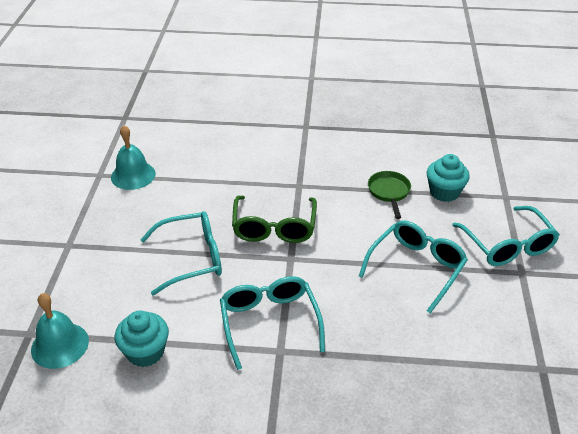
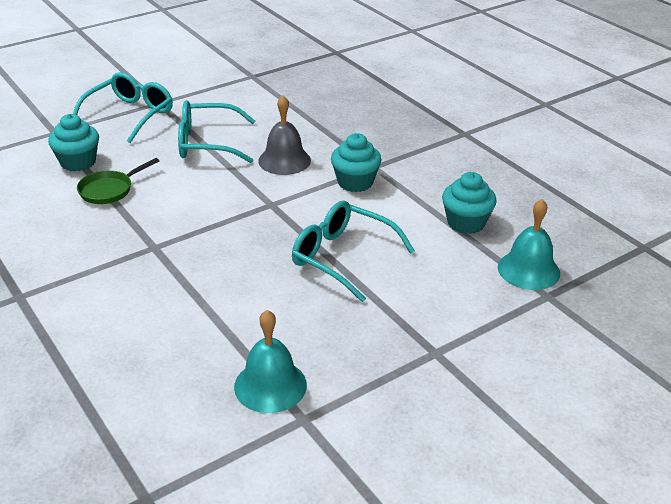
camera: 130 degrees left, 5 degrees down
(269, 322) = (355, 182): turquoise glasses -> turquoise cupcake
(274, 228) = (241, 231): green glasses -> none
(345, 299) = (284, 160): none -> grey bell

